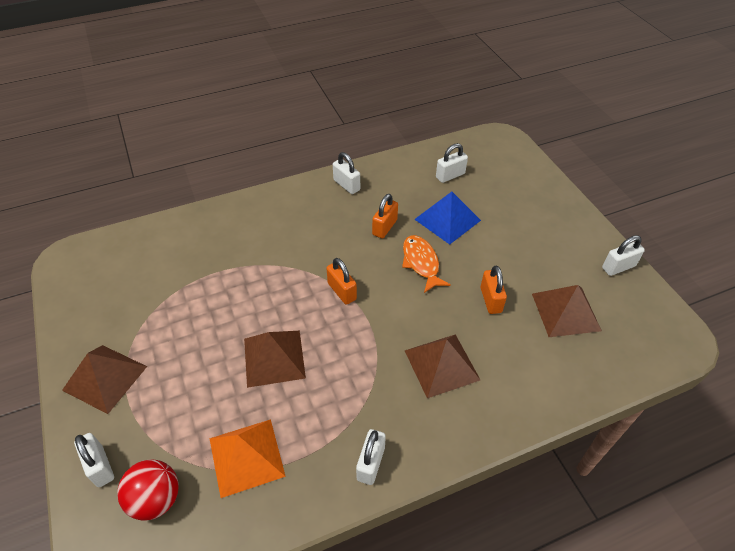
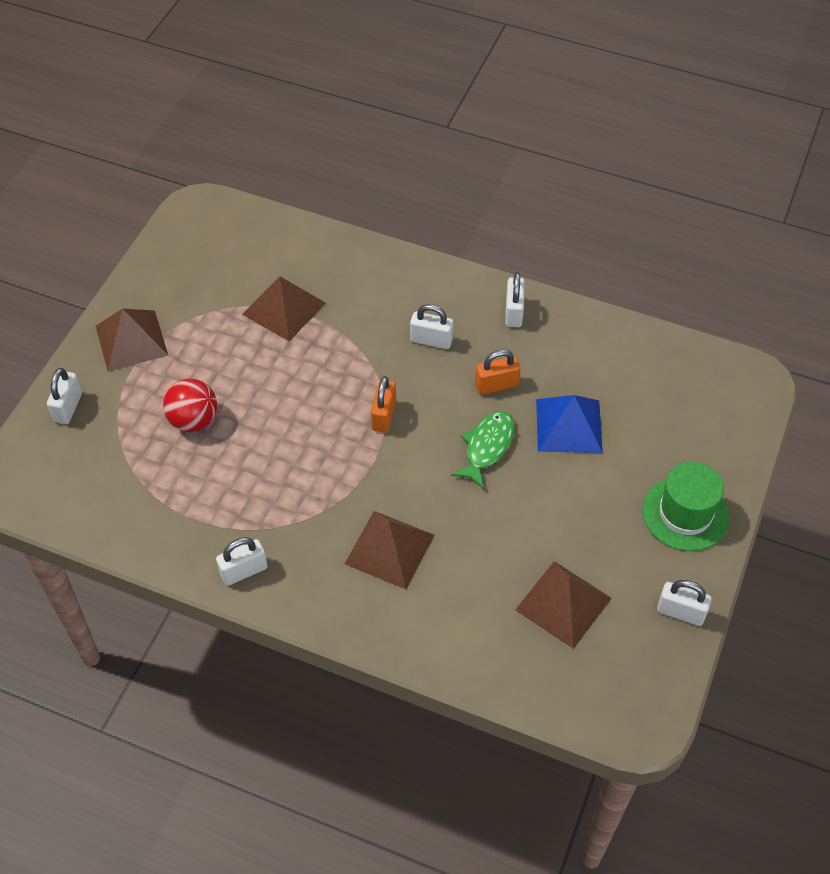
camera: 45 degrees right, 5 degrees up
(156, 499) = (80, 462): red ball -> red ball (194, 420)
(246, 457) = (165, 487): orange pyramid -> none
(274, 358) = (265, 427): brown pyramid -> brown pyramid (284, 308)
(421, 263) = (487, 447): orange fish -> green fish
(450, 175) = (635, 381): white padlock -> white padlock (431, 340)
(490, 300) = (506, 534): orange padlock -> none
(555, 219) = (685, 513): none -> green hat

